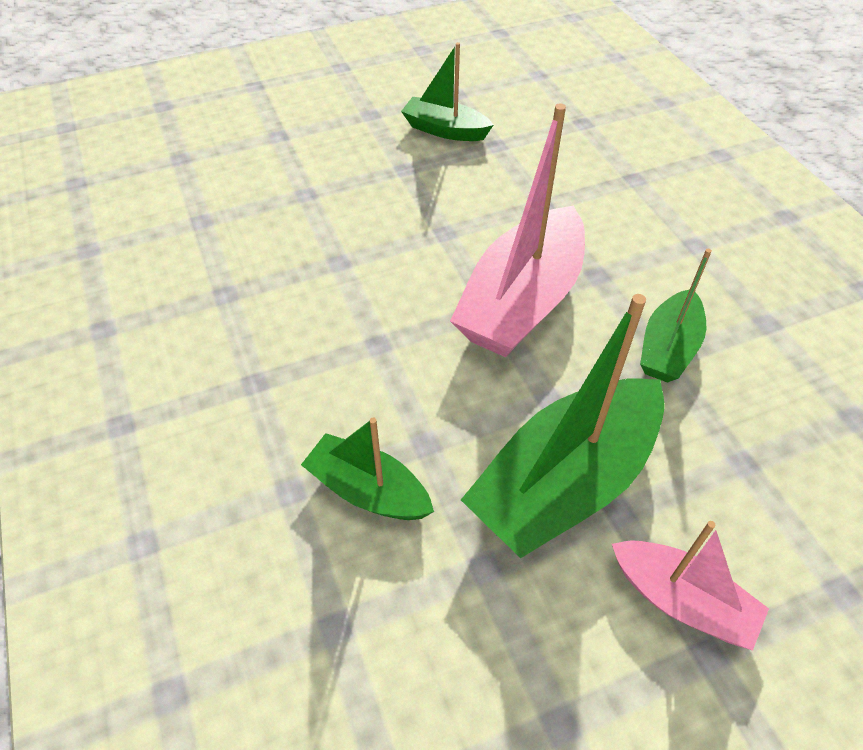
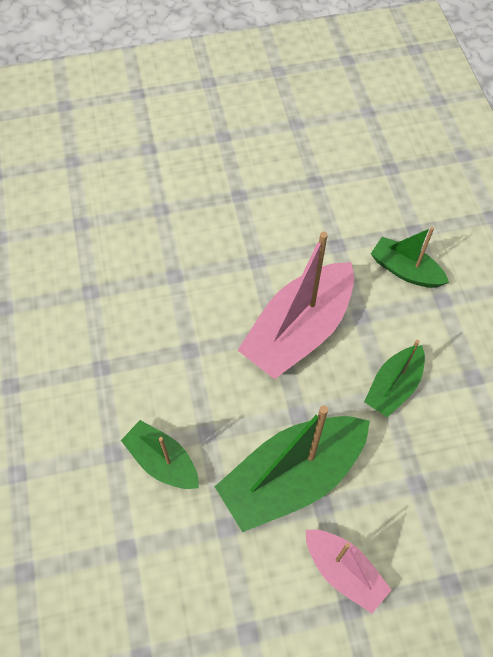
camera: 10 degrees right, 10 degrees up
(445, 130) = (278, 161): green boat -> green boat (405, 270)

